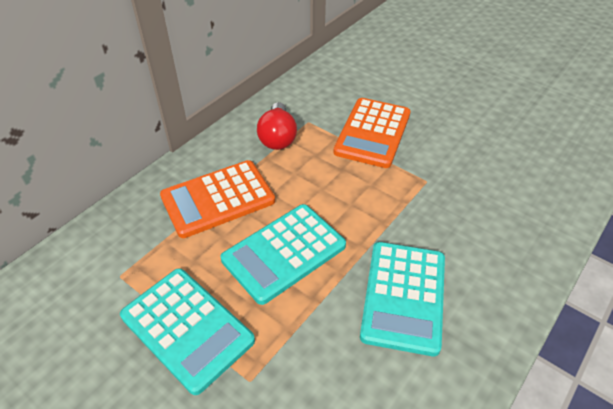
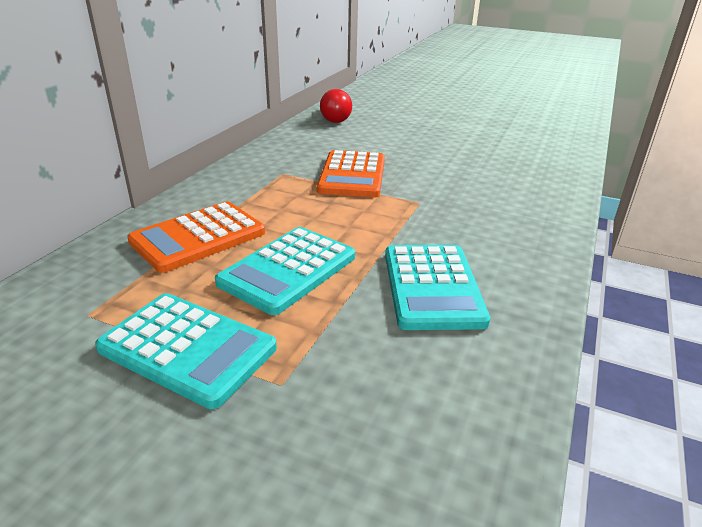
camera: 15 degrees left, 15 degrees down
(278, 137) = (253, 186): red light bulb -> red light bulb (334, 119)

